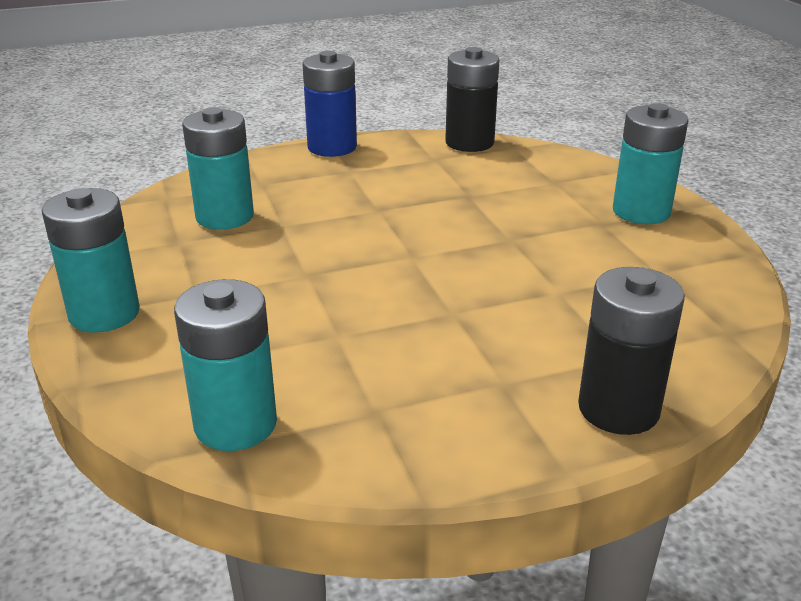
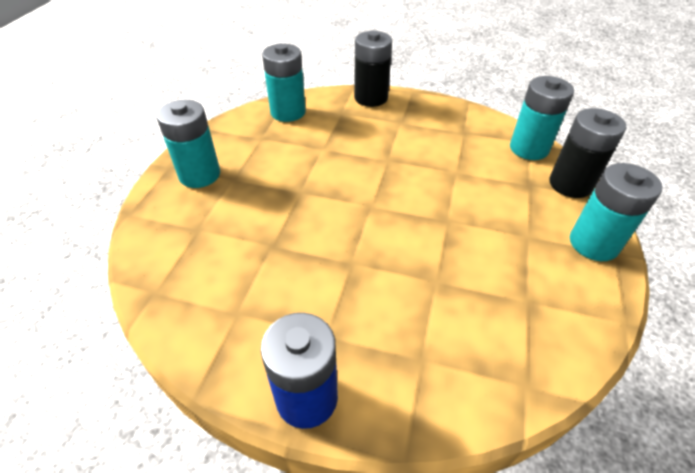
camera: 145 degrees left, 15 degrees up
(224, 216) = (480, 316): turquoise battery -> turquoise battery (288, 112)
(469, 143) = (178, 322): black battery -> black battery (570, 184)

